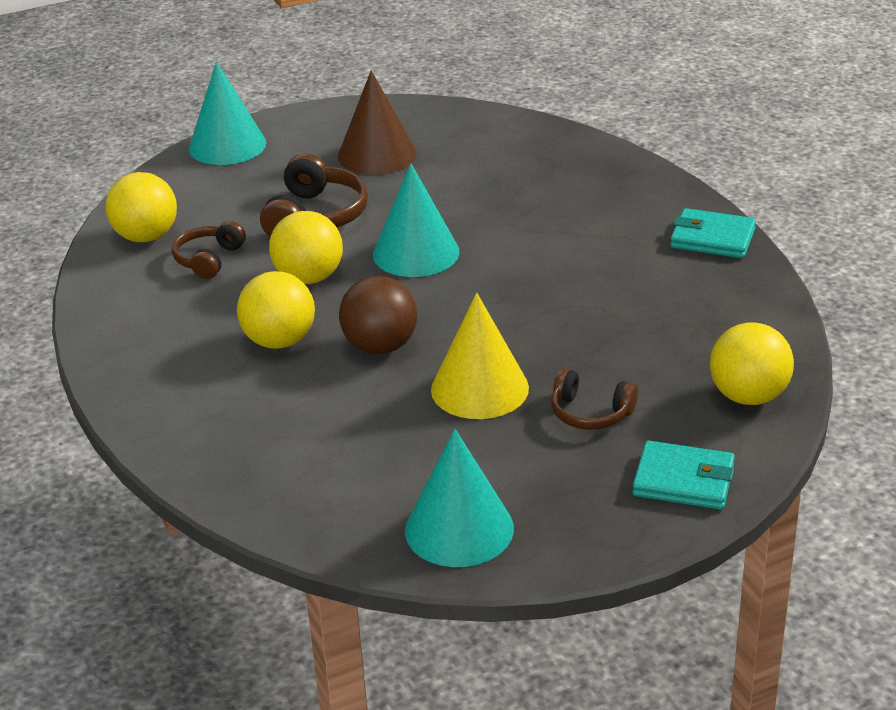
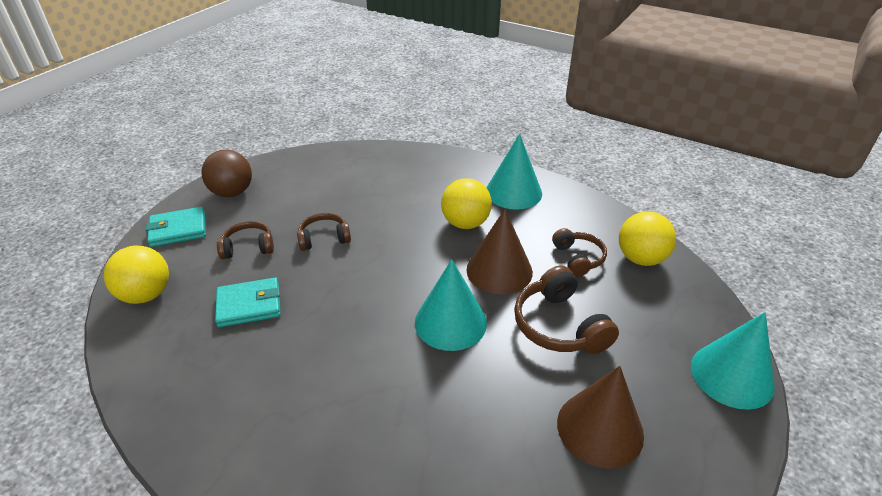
camera: 145 degrees right, 5 degrees up
(309, 278) = (499, 270): yellow ball -> brown cone
(380, 346) = (404, 242): brown ball -> brown ball (232, 192)
(459, 529) = (286, 172): turquoise cone -> turquoise cone (513, 192)
(479, 388) = (324, 238): yellow cone -> brown headphones
(712, 238) = (206, 453): turquoise wallet -> turquoise wallet (249, 305)

